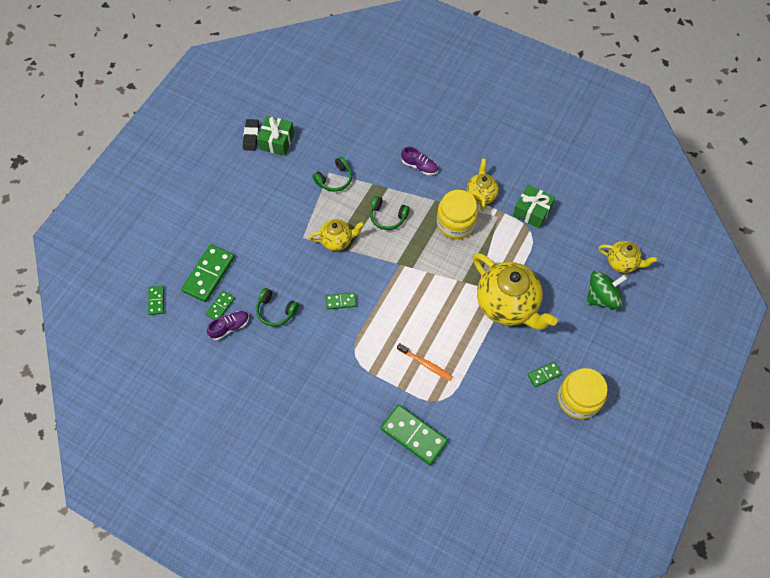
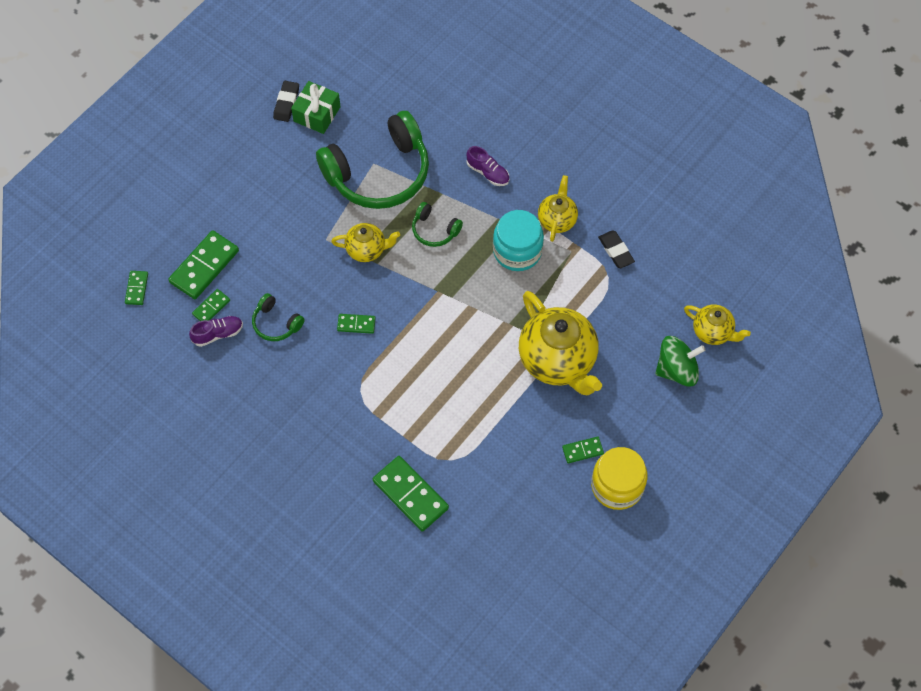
camera: 10 degrees right, 0 degrees up
(334, 179) = (379, 173): green headphones -> green headphones, size x2.26
(426, 364) = (442, 415): orange toothbrush -> none
(456, 223) = (517, 251): yellow jar -> turquoise jar
(532, 211) = (616, 251): green gift -> black eraser

